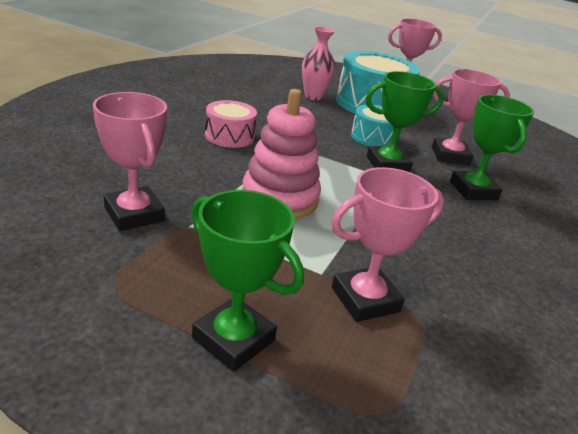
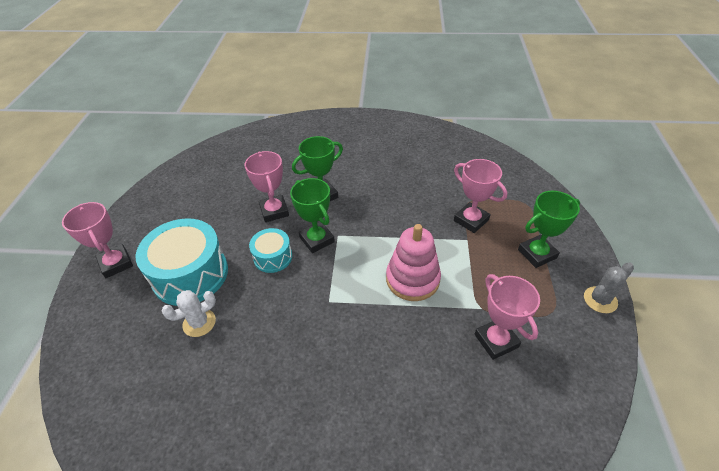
camera: 105 degrees left, 15 degrees up
(67, 359) = (600, 300): none -> grey cactus
(134, 214) = (496, 340): pink trophy -> pink trophy turned 60 degrees counterclockwise
(229, 136) = (344, 346): pink drum -> none
(233, 339) = (537, 254): green trophy -> green trophy turned 45 degrees clockwise
(313, 97) = (199, 323): pink vase -> white cactus

